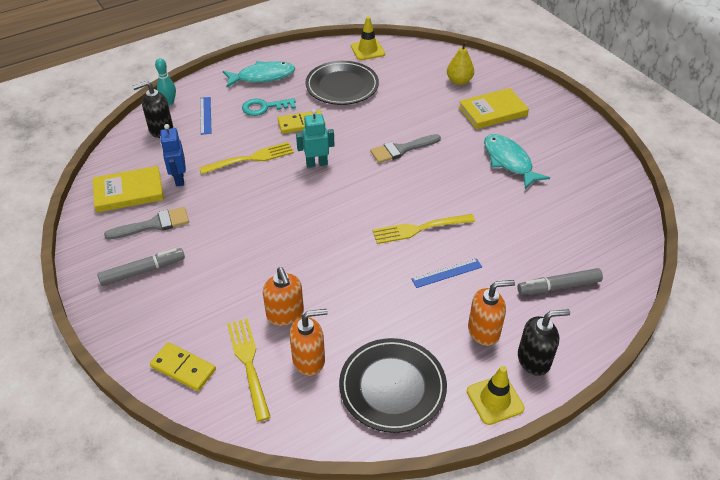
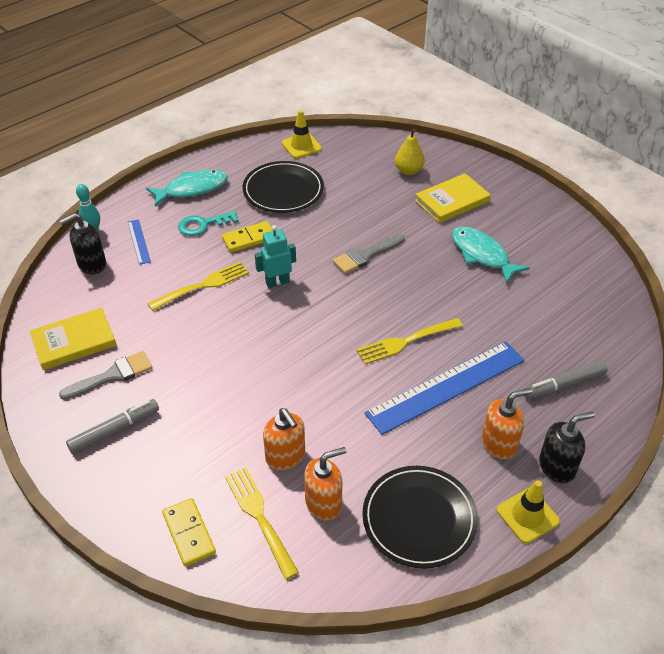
camera: 10 degrees left, 0 degrees up
(179, 179) = (128, 319): blue robot -> none
(183, 368) = (189, 533): yellow domino -> yellow domino turned 45 degrees clockwise
(446, 273) = (446, 386): blue ruler -> blue ruler, size x2.25

